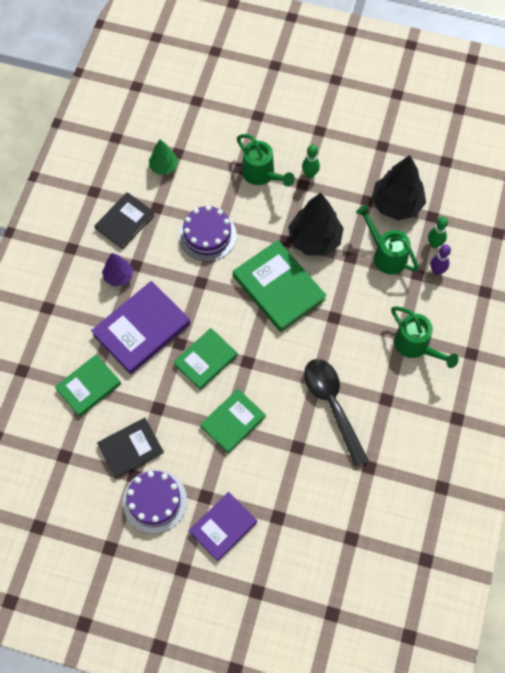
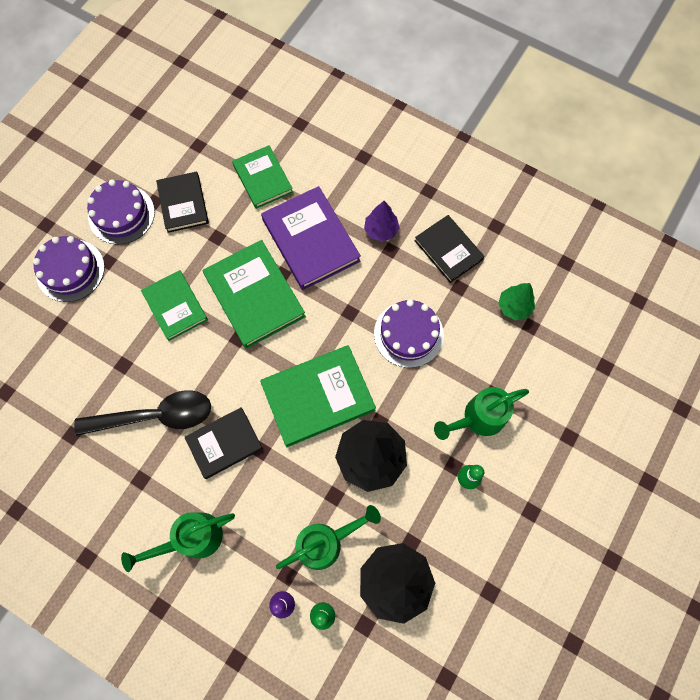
camera: 105 degrees right, 5 degrees up
(205, 360) = (254, 296): green book -> green book, size x1.54
(223, 527) = (70, 270): purple book -> purple cake
(337, 345) = (224, 443): none -> black book

